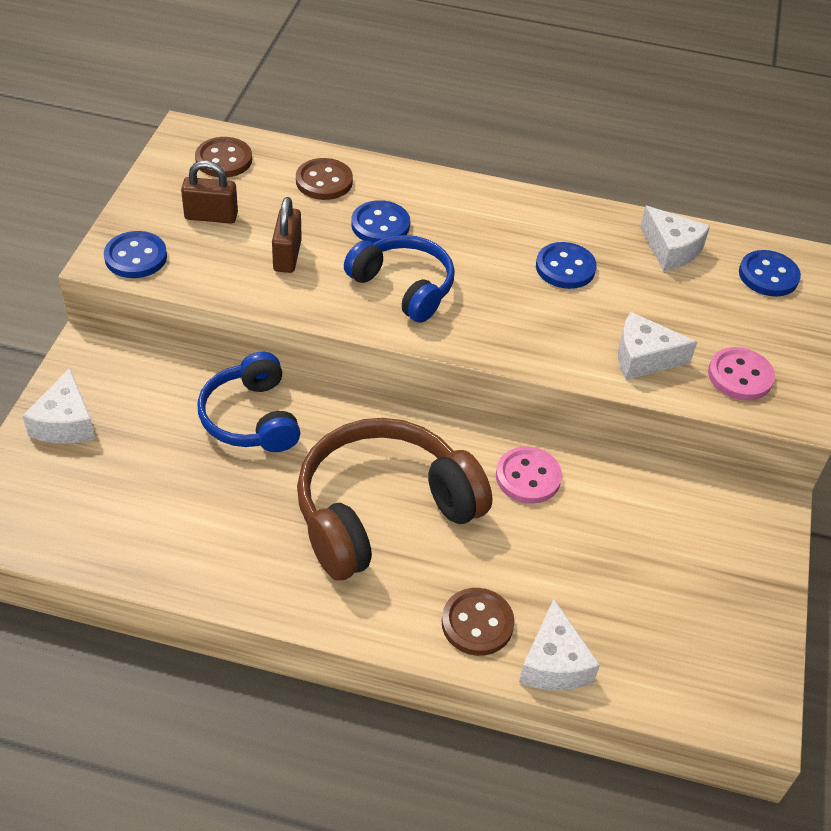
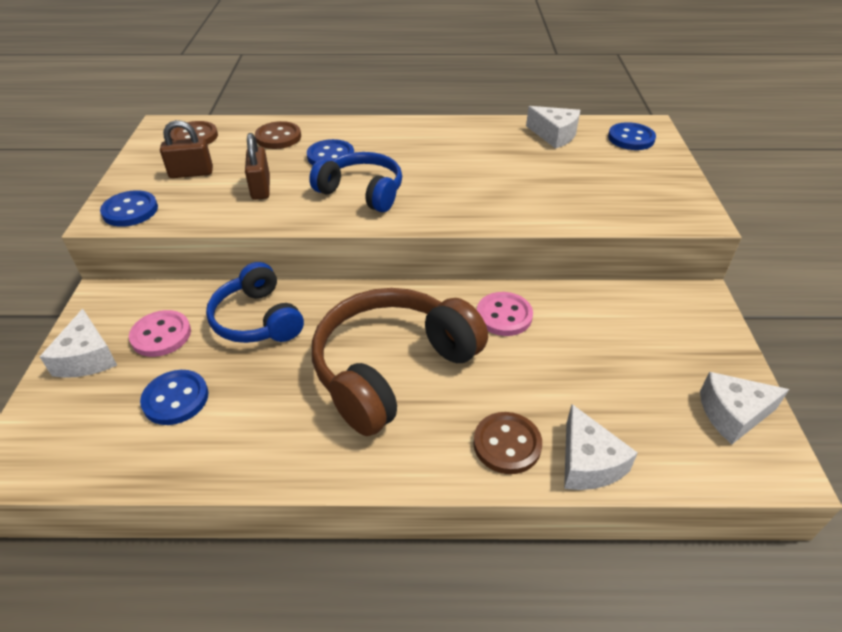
camera: 10 degrees left, 5 degrees down
(565, 268) = (483, 158): blue button -> blue button (176, 399)
(643, 358) = (568, 204): white cheese -> white cheese (732, 414)
(740, 376) = (646, 202): pink button -> pink button (161, 335)

